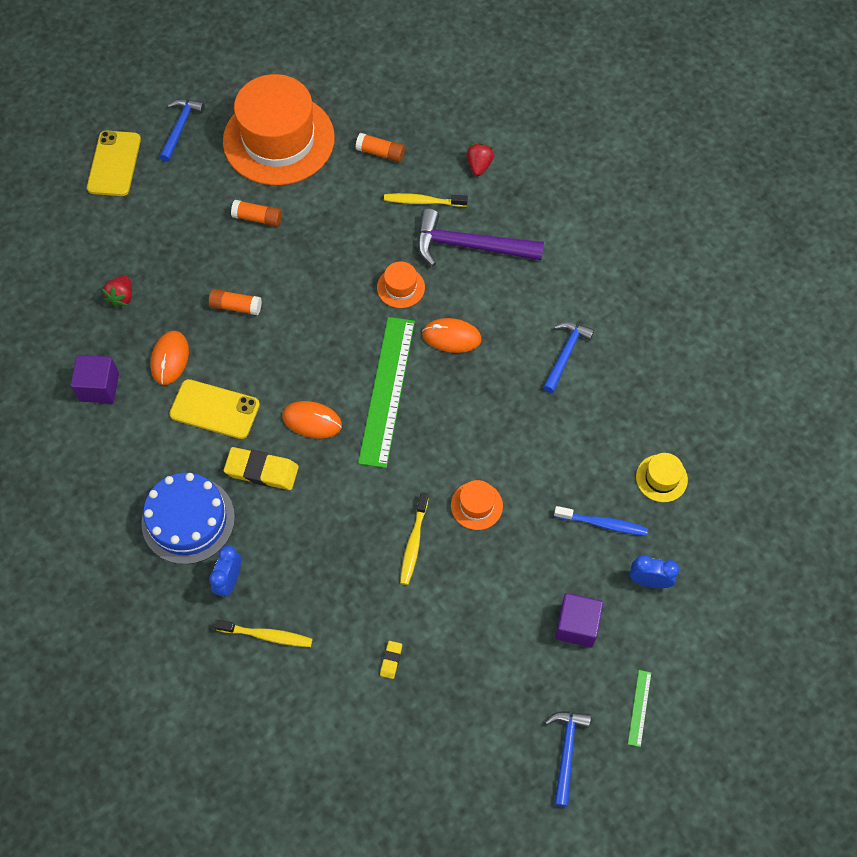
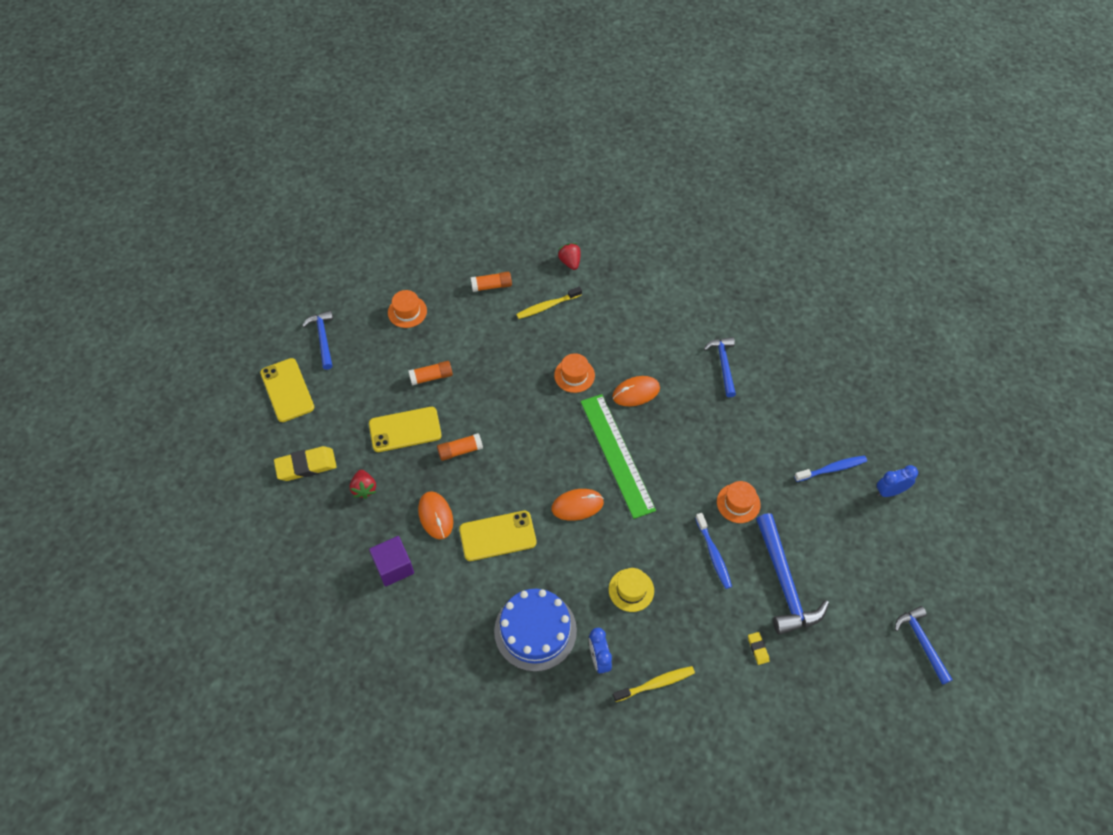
camera: 30 degrees left, 5 degrees down
(197, 258) = (405, 429): none -> yellow phone
(262, 471) = (566, 562): yellow eraser -> yellow eraser (306, 466)
(278, 139) = (407, 312): orange hat -> orange hat, size x0.41
(413, 543) = (713, 554): yellow toothbrush -> blue toothbrush
(466, 611) = (784, 583): none -> blue hammer
(470, 246) = (603, 322): purple hammer -> none
(576, 625) = (865, 549): purple cube -> none
(639, 708) = (946, 583): green ruler -> none
(661, 478) = (847, 416): yellow hat -> yellow hat (631, 590)

